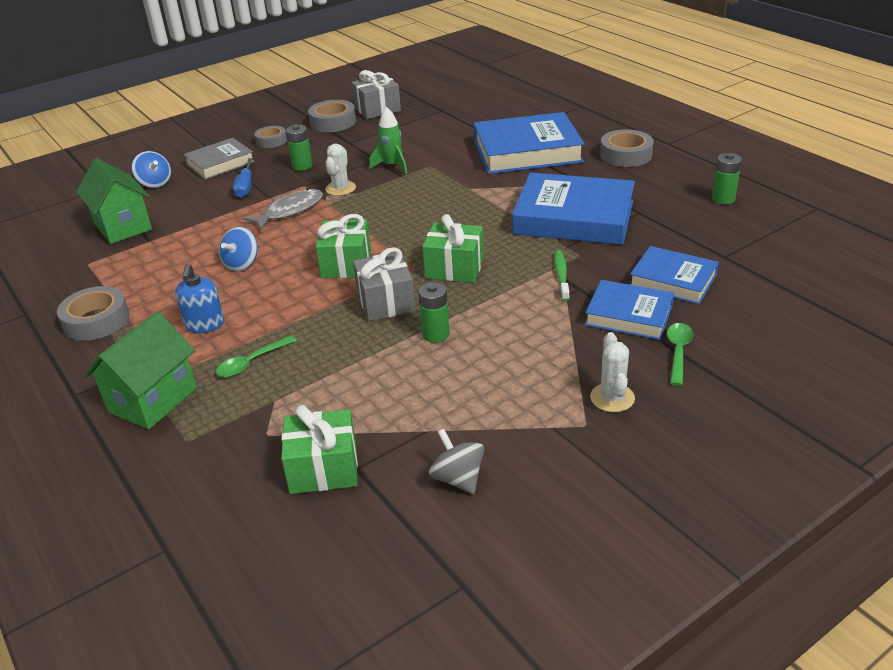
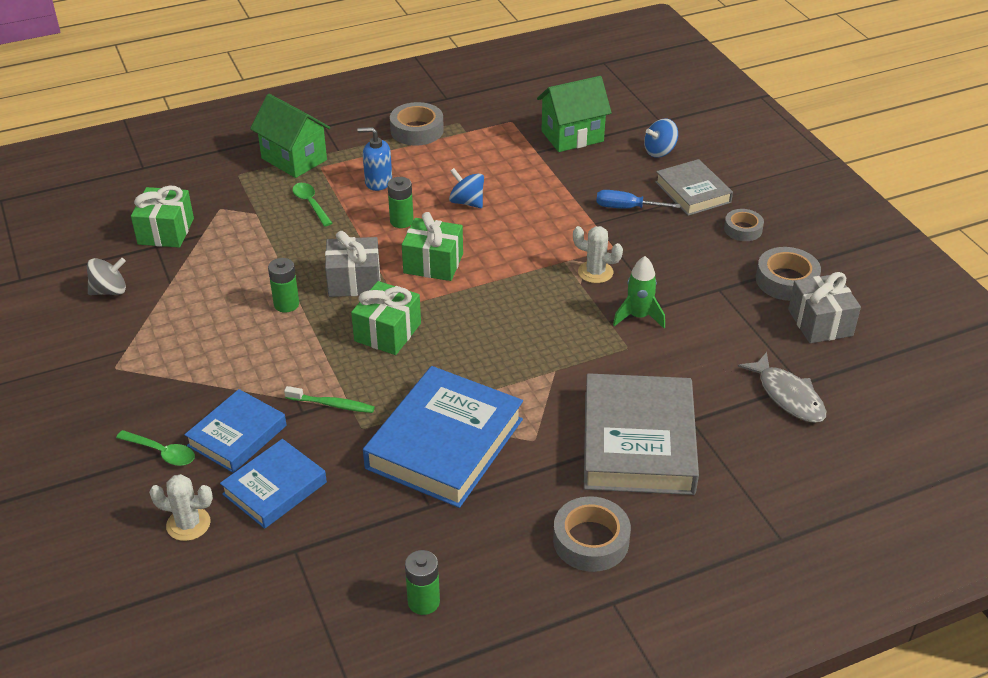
camera: 100 degrees right, 5 degrees up
(290, 211) = (558, 234): grey fish -> grey fish (788, 396)
(302, 166) = (664, 248): green battery -> green battery (401, 221)
(527, 151) = (638, 442): blue book -> grey book
(612, 398) = (133, 391): white cactus -> white cactus (188, 524)

